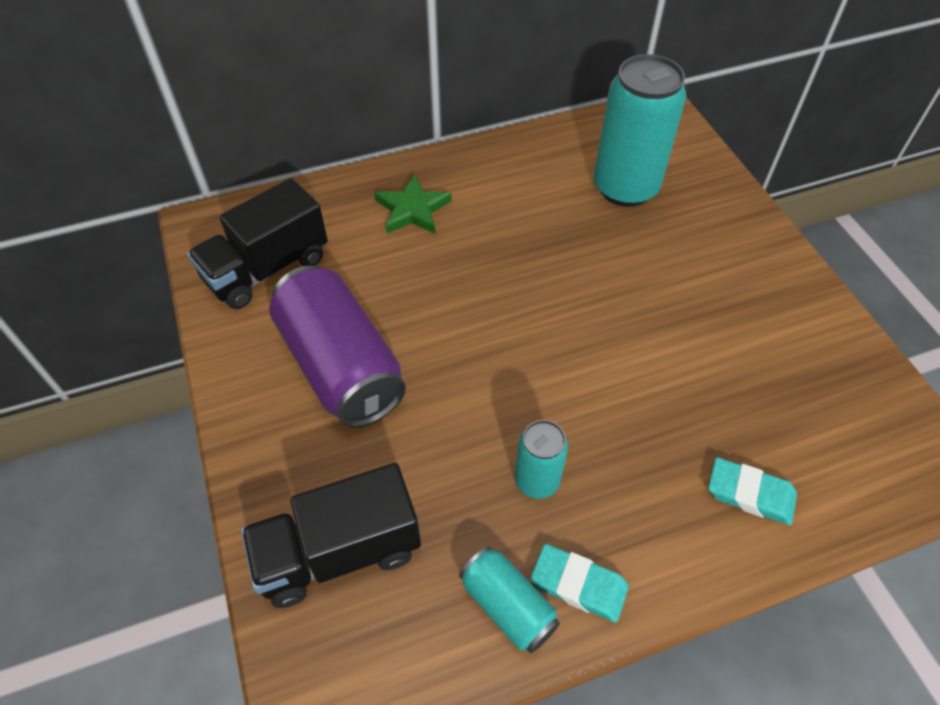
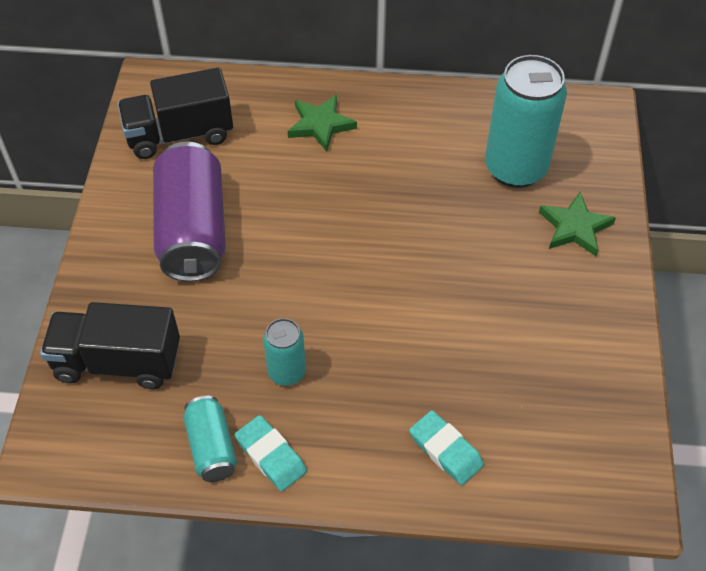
camera: 25 degrees right, 0 degrees up
(714, 223) = (575, 227): none -> green star

